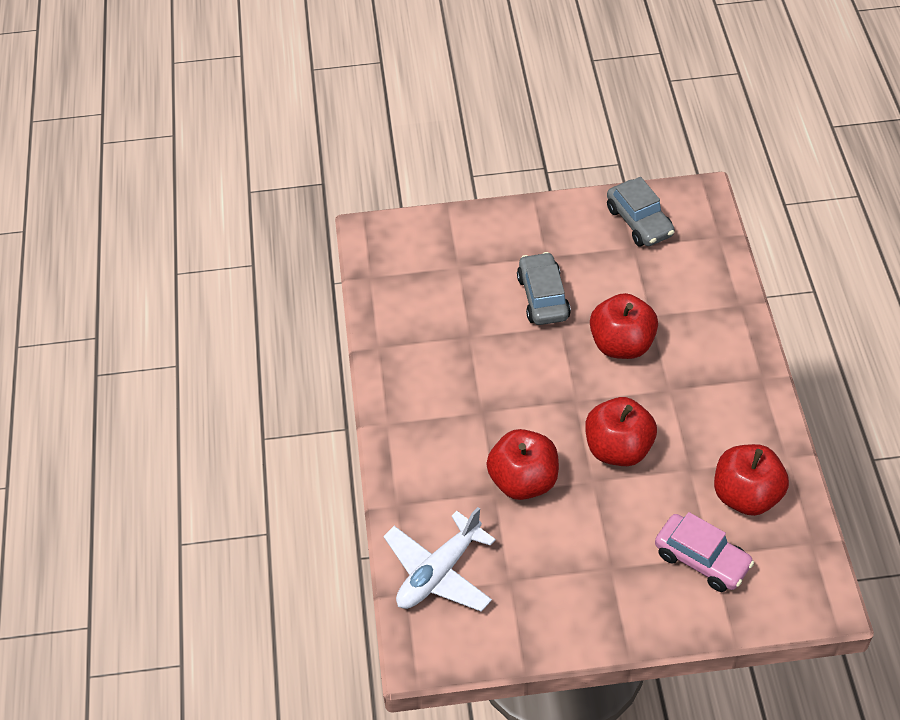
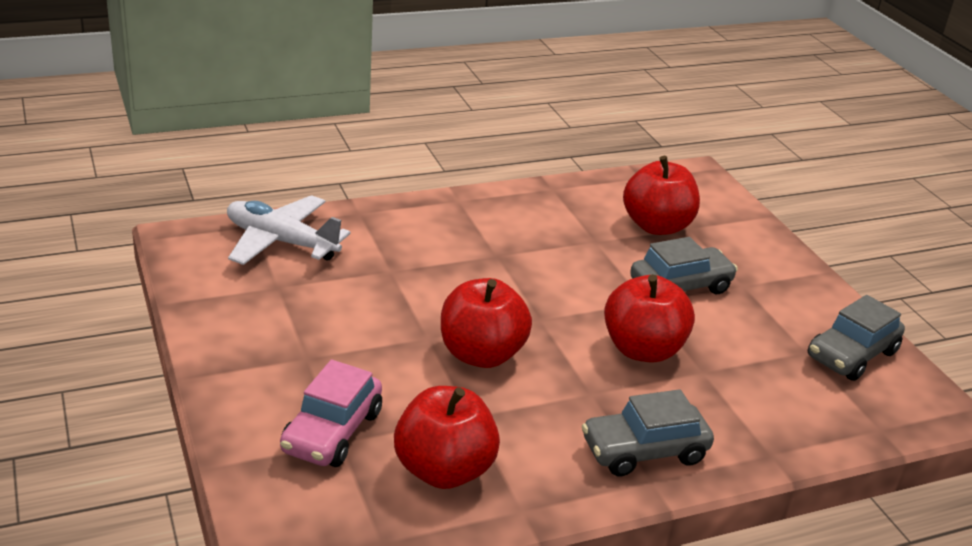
camera: 70 degrees right, 20 degrees down
(523, 481) = (412, 287): red apple -> red apple (656, 226)
(733, 374) = (644, 451): none -> grey car

